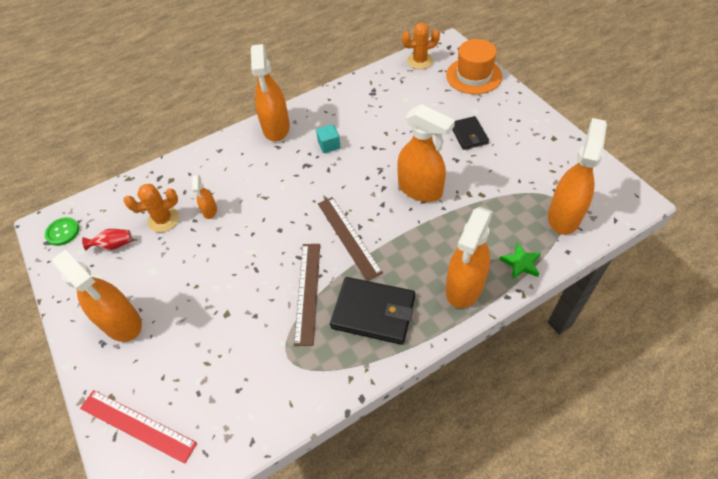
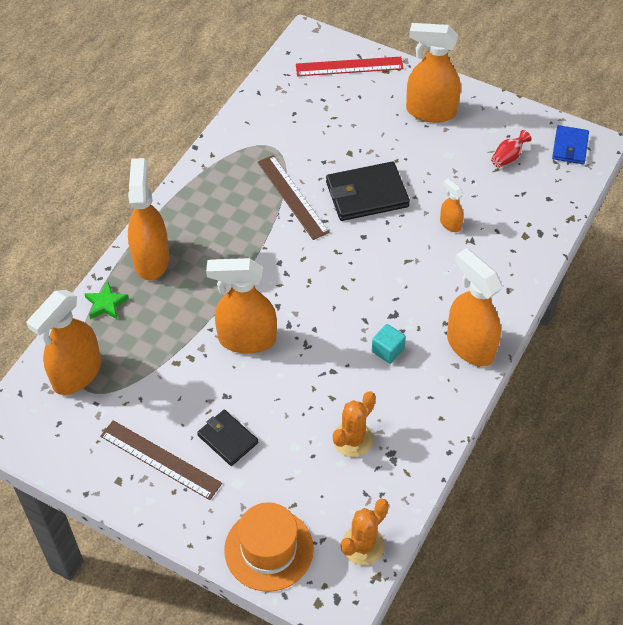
camera: 145 degrees right, 0 degrees up
(63, 232) = (570, 147): green button -> blue wallet
(163, 220) = (487, 197): orange cactus -> orange cactus (352, 439)
(348, 237) = (290, 258): brown ruler -> brown ruler (160, 459)
(373, 312) = (222, 206): black wallet -> black wallet (366, 194)
(564, 216) = (76, 374): orange spray bottle -> orange spray bottle turned 45 degrees clockwise

